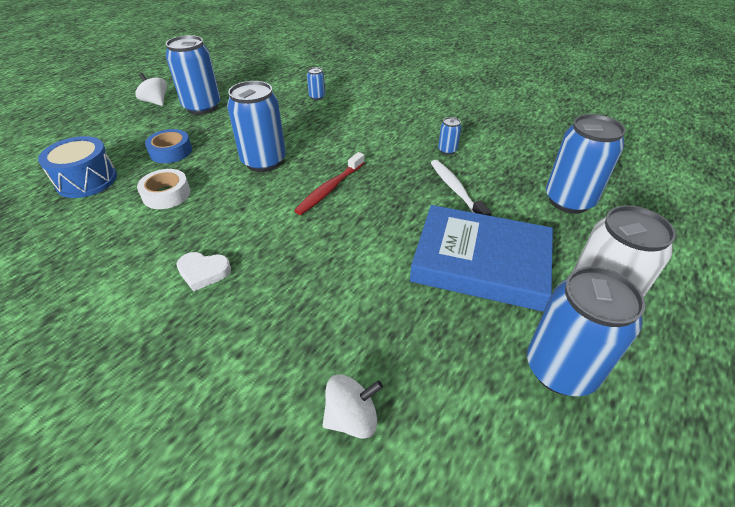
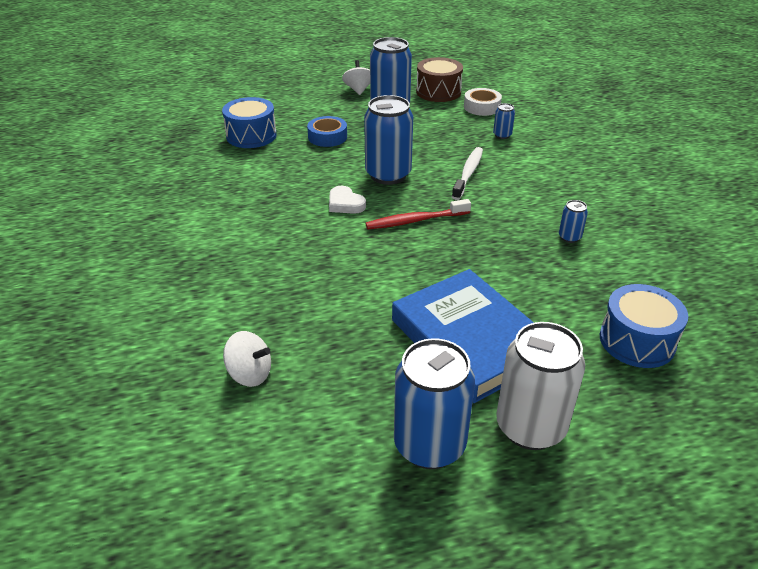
camera: 40 degrees right, 5 degrees down
(166, 194) = (291, 169): white tape -> white tape (482, 107)
(203, 272) = (259, 235): white heart -> white heart (345, 204)
(230, 81) = (438, 92): none -> brown drum
(456, 190) = (528, 275): white toothbrush -> white toothbrush (468, 173)
(569, 200) = (637, 341): blue can -> blue drum

